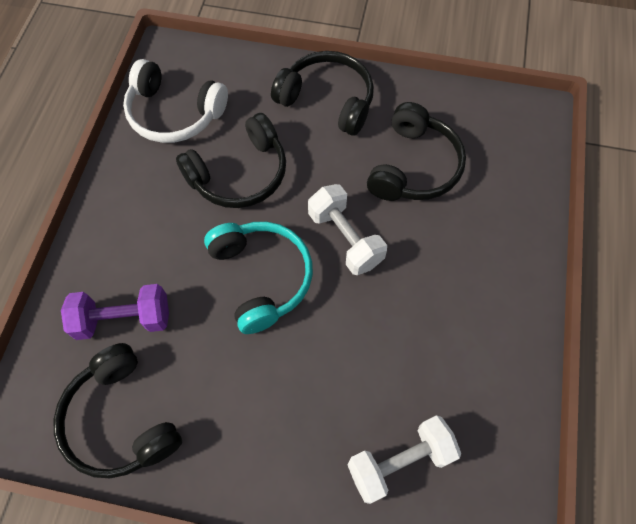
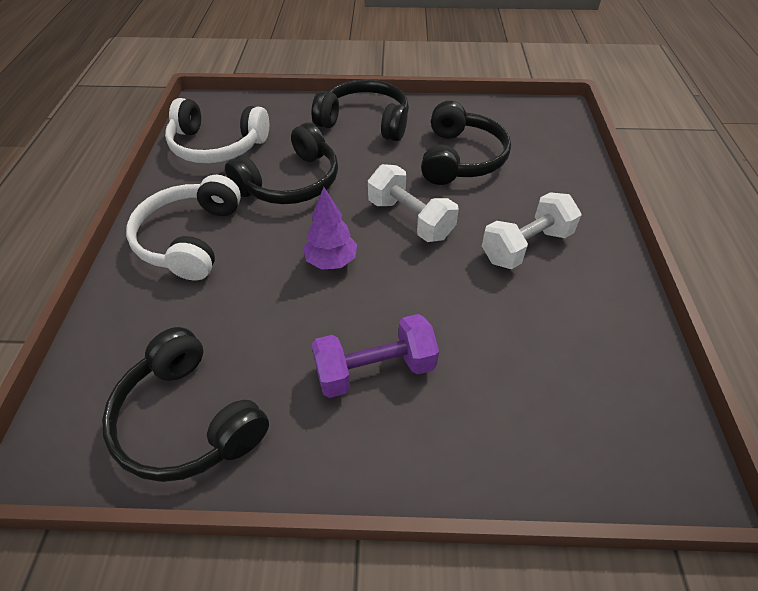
camera: 10 degrees left, 15 degrees down
(124, 319) = (182, 319): purple dumbbell -> purple dumbbell (375, 370)
(138, 230) = (190, 239): none -> white headphones
(262, 277) = (331, 261): turquoise headphones -> purple tree
(400, 462) = (530, 410): white dumbbell -> white dumbbell (526, 246)

